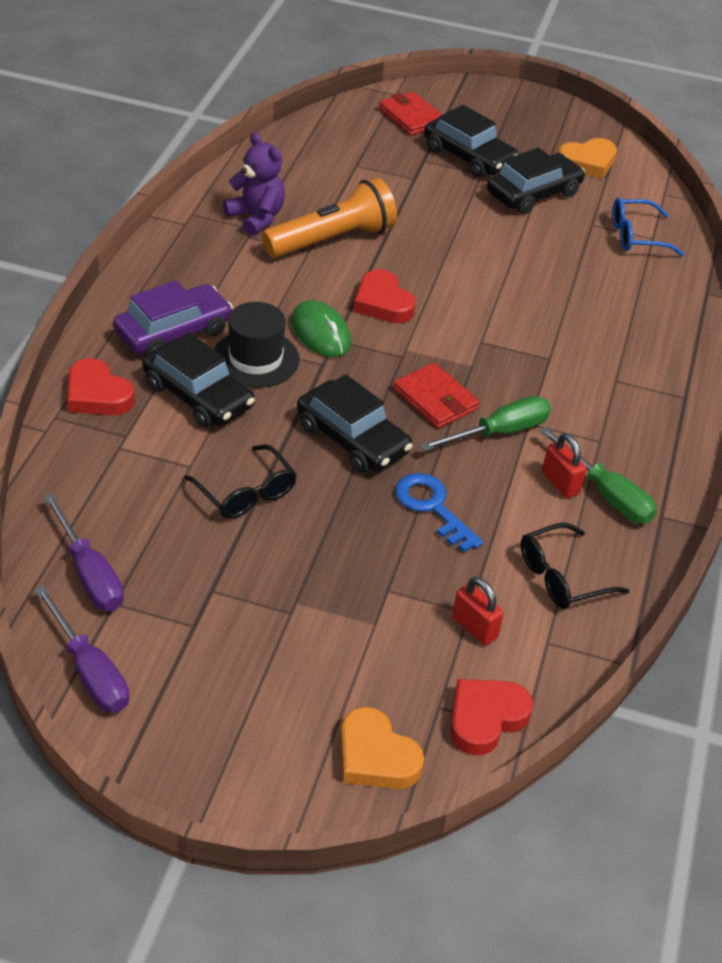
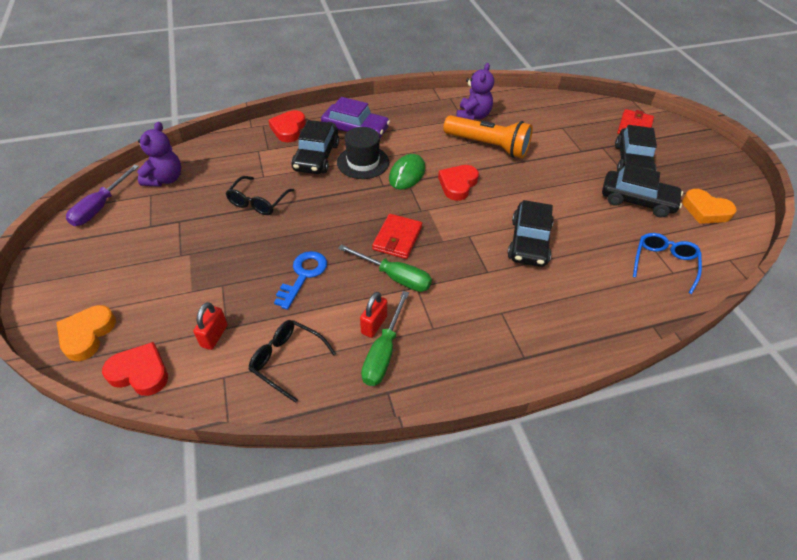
camera: 60 degrees right, 5 degrees up
(89, 573) = (165, 179): purple screwdriver -> purple teddy bear
(352, 439) = (333, 221): black car -> black car (529, 242)
(637, 236) = (663, 264): blue glasses -> blue glasses turned 60 degrees clockwise

